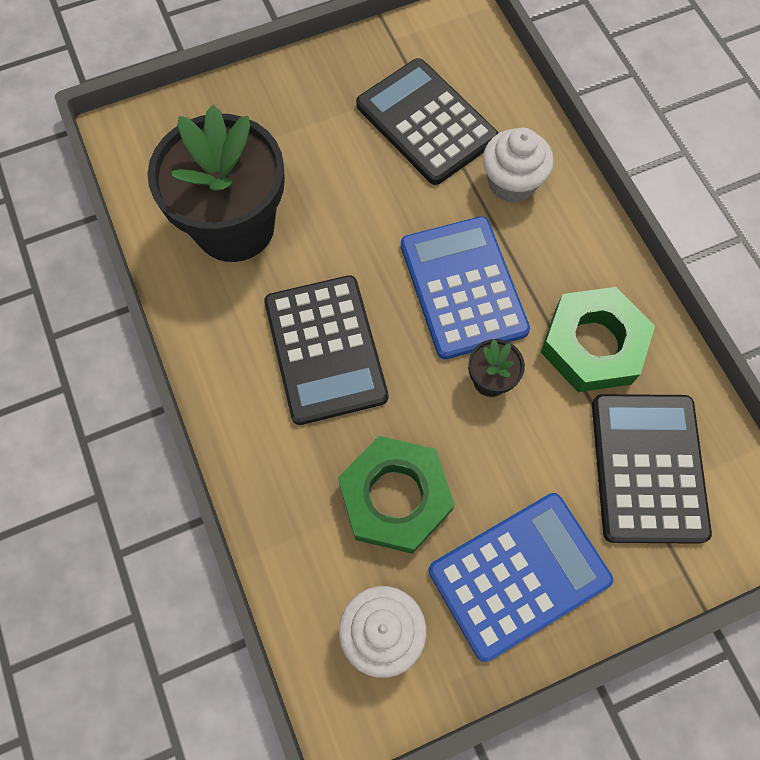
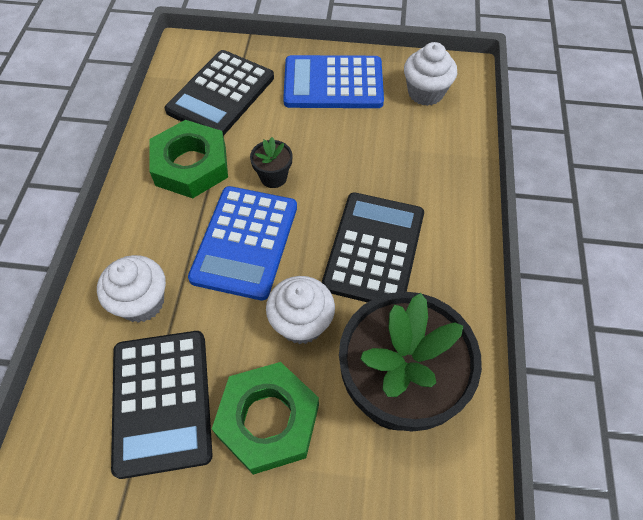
camera: 150 degrees left, 10 degrees down
(353, 239) = (301, 323): none -> white cupcake
(395, 497) = (379, 145): green nut -> green nut (268, 420)

